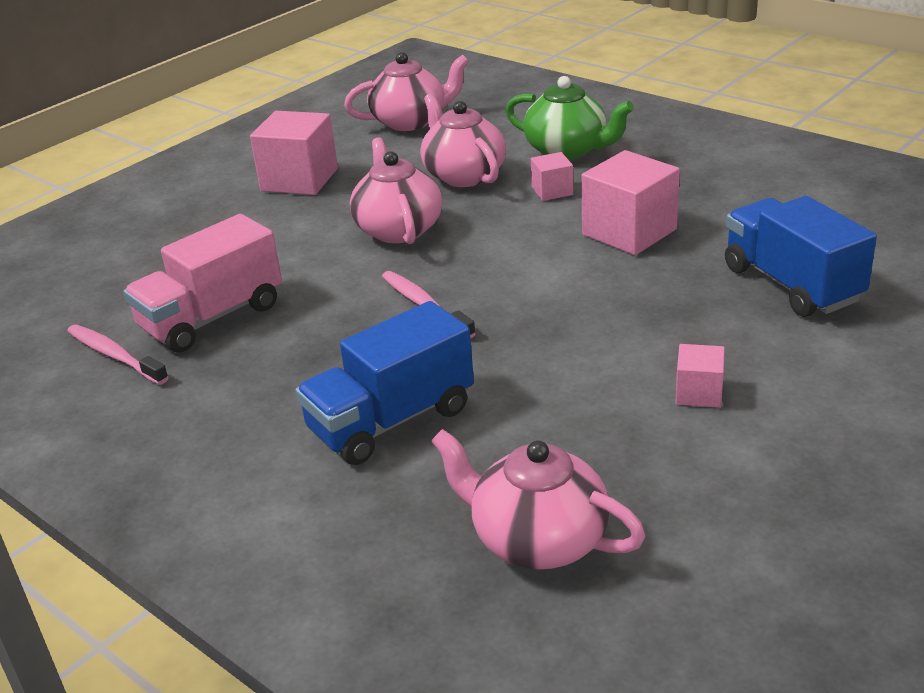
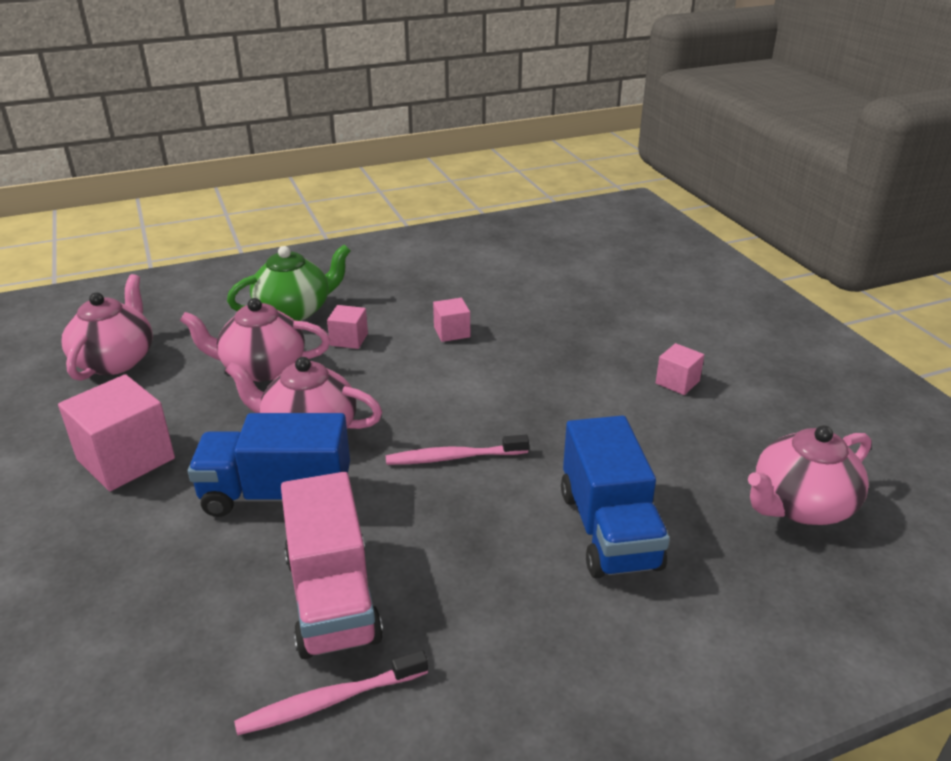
camera: 65 degrees left, 0 degrees up
(629, 232) = (452, 332): pink cube -> pink cube, size x0.52
(791, 284) = (584, 305): blue truck -> blue truck (277, 494)

